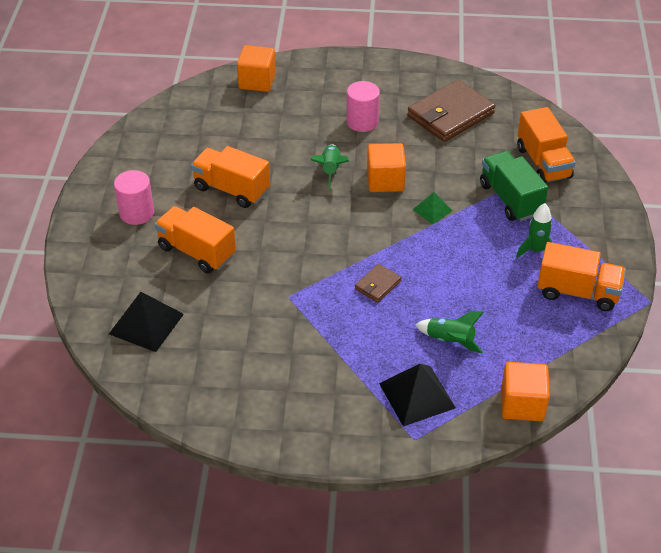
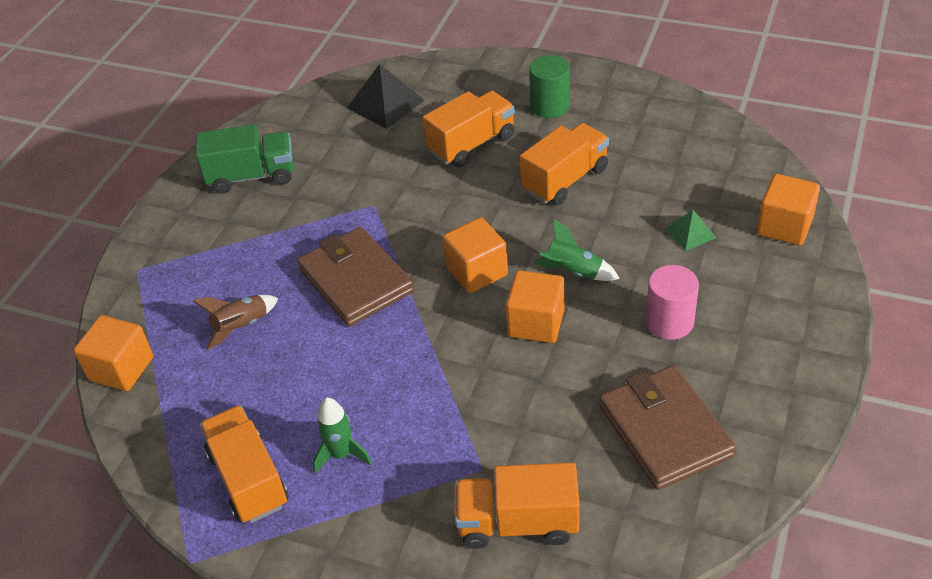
camera: 110 degrees right, 0 degrees up
(136, 213) = (550, 106): pink cylinder -> green cylinder
(346, 219) = (476, 271): none -> orange cube
(377, 285) = (356, 280): brown wallet -> brown wallet, size x2.10
(417, 395) = (187, 282): black pyramid -> none
(432, 210) = (462, 360): green pyramid -> green pyramid (690, 233)
(450, 341) = (241, 327): green rocket -> brown rocket
(510, 199) = (452, 454): green truck -> green truck (252, 176)
(577, 292) = (248, 479): orange truck -> orange truck turned 120 degrees clockwise

